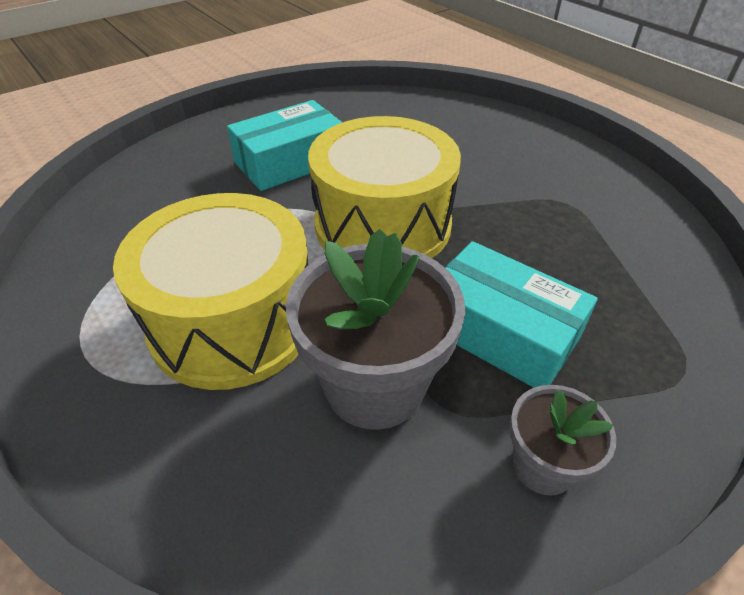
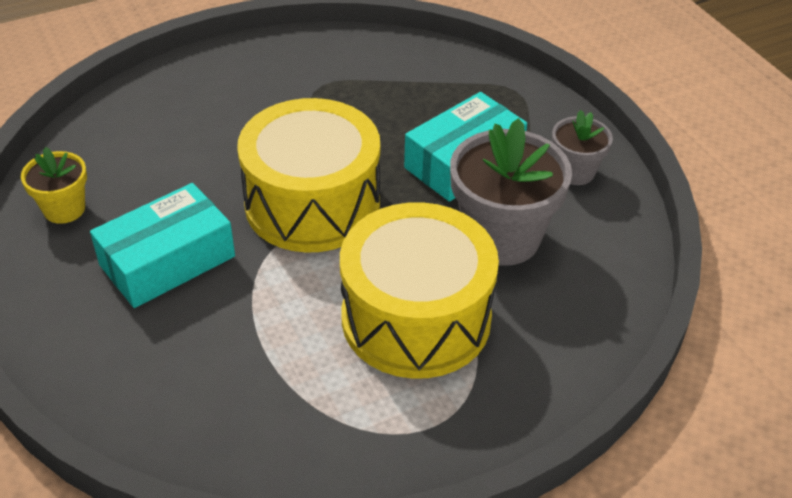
camera: 80 degrees left, 0 degrees up
(290, 162) = (167, 261): turquoise box -> turquoise box turned 75 degrees clockwise
(335, 110) = (64, 209): none -> yellow flower pot

